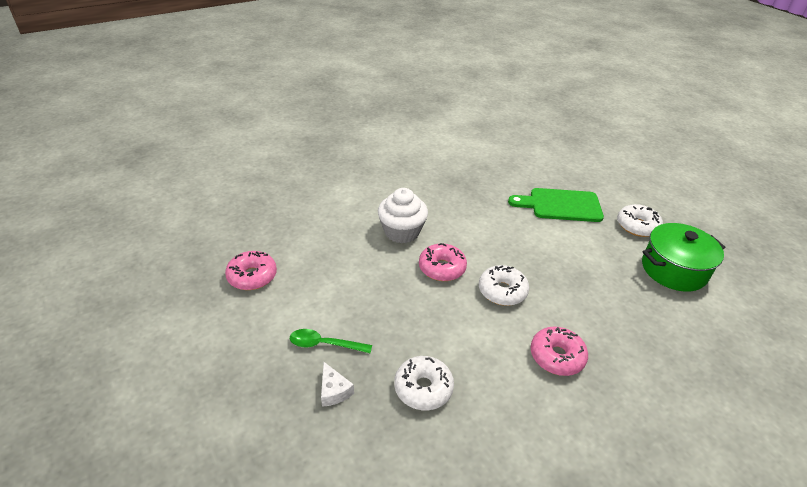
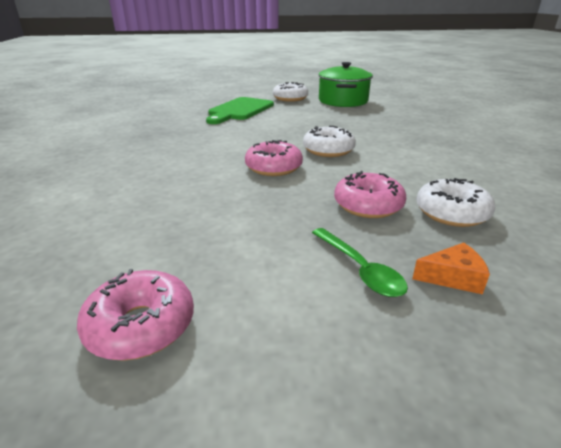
camera: 65 degrees left, 10 degrees down
(325, 344) = (360, 269): green spoon -> green spoon turned 60 degrees counterclockwise
(334, 391) = (452, 277): white cheese -> orange cheese
(402, 232) = (190, 175): white cupcake -> none
(557, 356) = (418, 149): pink donut -> pink donut (368, 205)

